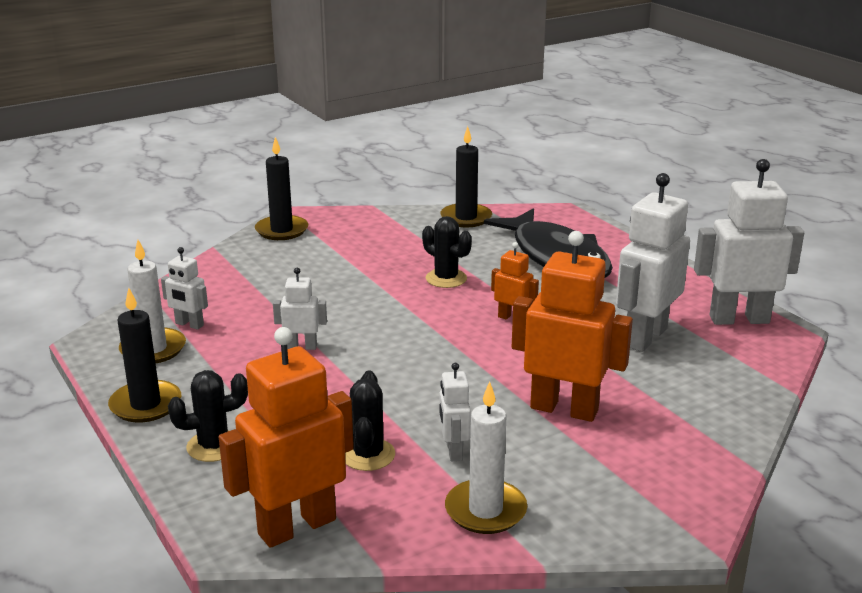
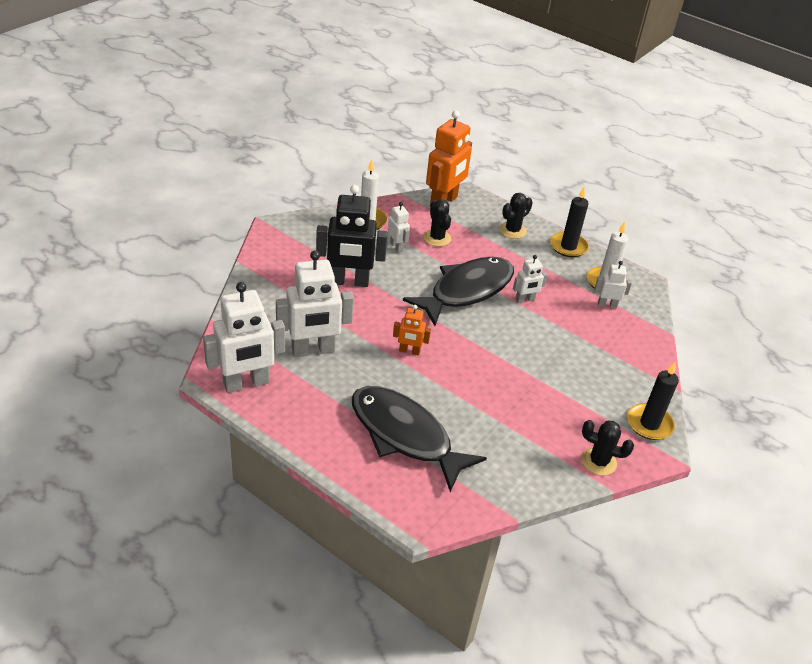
camera: 155 degrees right, 15 degrees up
(380, 370) = (466, 290): none -> black fish
(446, 278) = (478, 386): black cactus -> black cactus (598, 462)
(466, 218) = (512, 484): black candle -> none
(564, 409) = (349, 282): orange robot -> black robot
(645, 337) = (313, 350): white robot -> white robot turned 60 degrees clockwise

